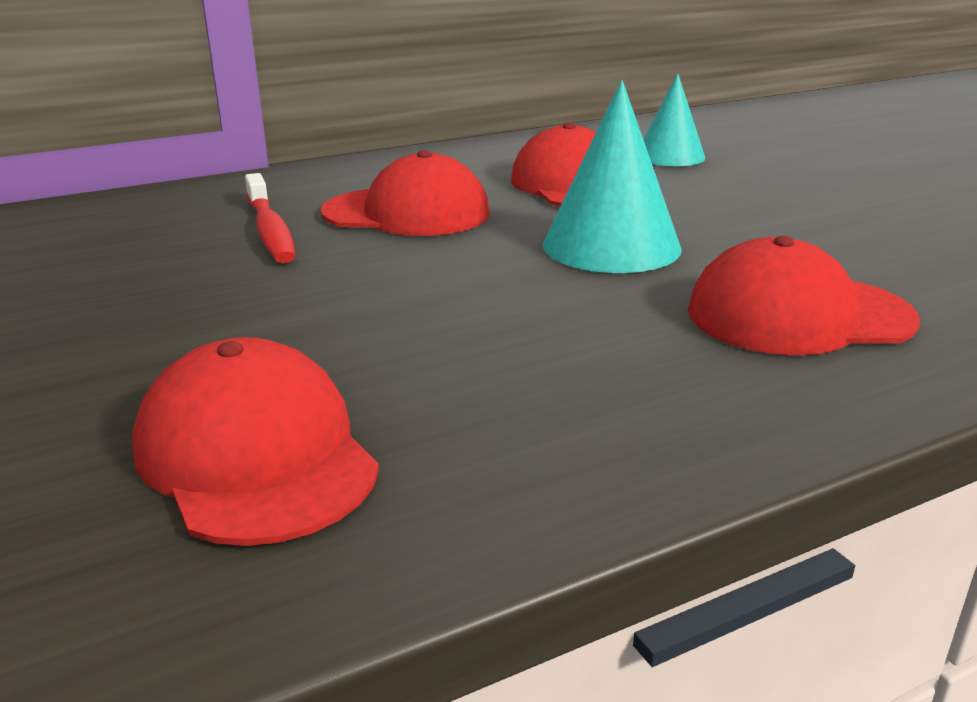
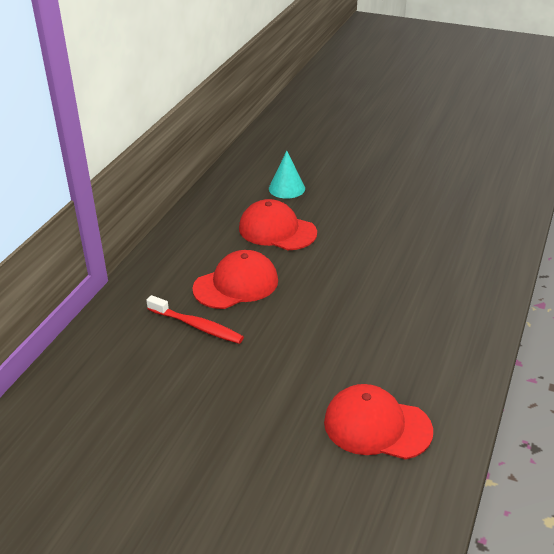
camera: 40 degrees left, 10 degrees up
(611, 246) = (344, 267): turquoise cone -> none
(798, 315) = (443, 276): red cap -> none

